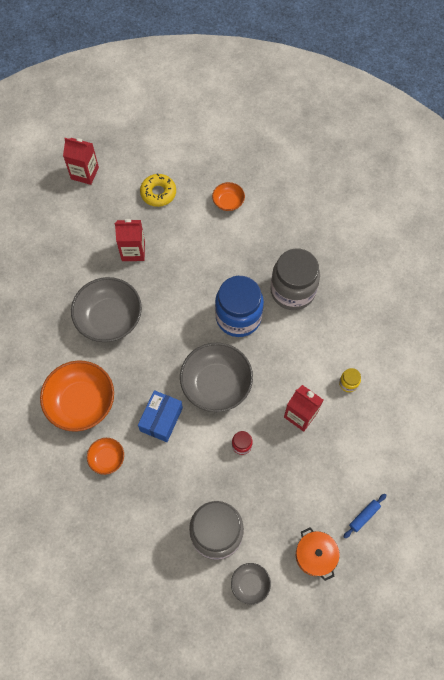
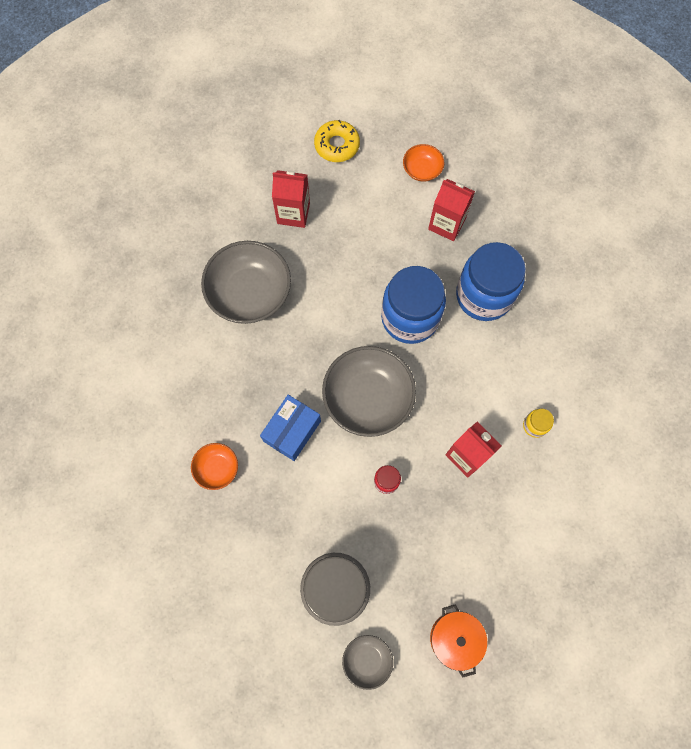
camera: 10 degrees right, 5 degrees up
(81, 402) = (197, 392): orange bowl -> none
(85, 173) = (250, 106): red carton -> red carton (446, 224)
(292, 291) = (484, 296): grey jar -> blue jar
(364, 516) = (526, 600): blue rolling pin -> none

